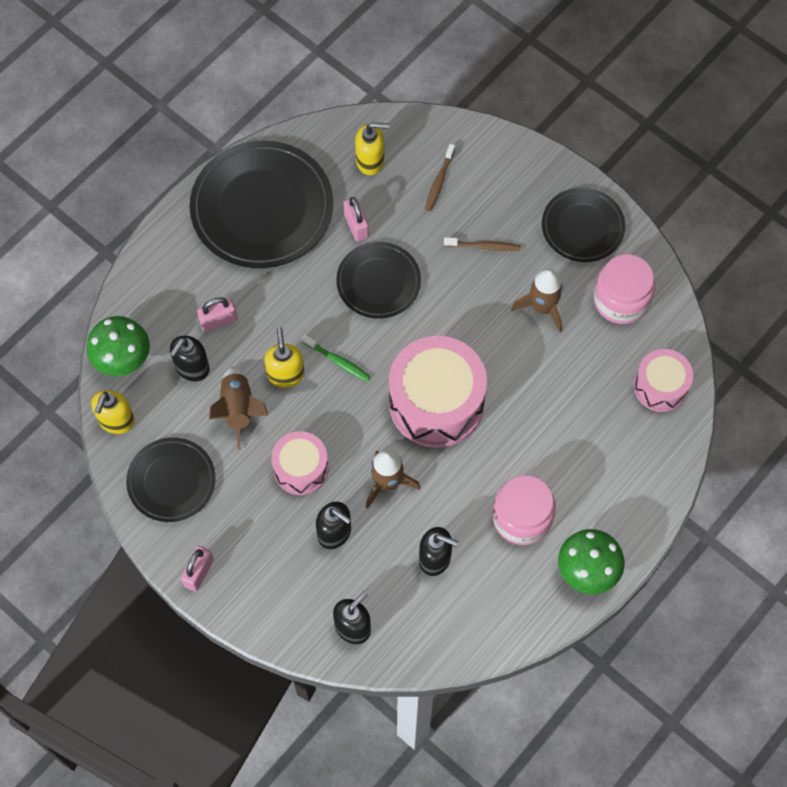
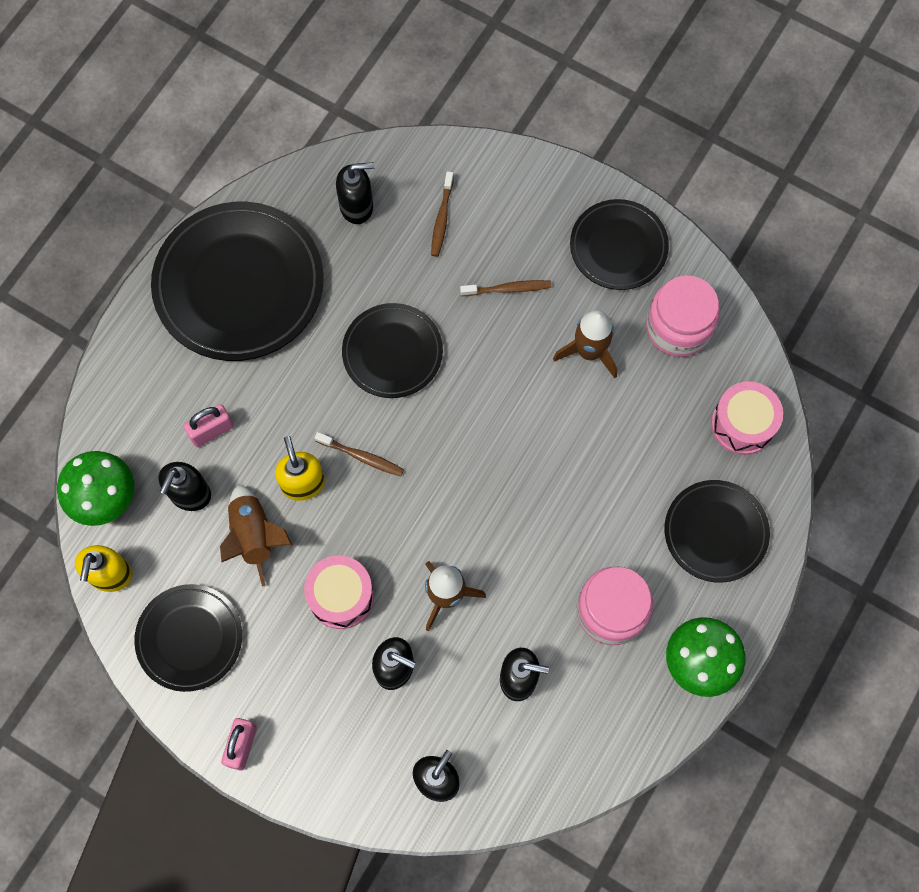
camera: 10 degrees left, 5 degrees up
(338, 361) = (361, 457): green toothbrush -> brown toothbrush
(356, 226) = (354, 288): pink padlock -> none
(370, 161) = (357, 206): yellow soap dispenser -> black soap dispenser
(436, 403) = (486, 488): pink drum -> none
(621, 469) = (715, 532): none -> black plate

